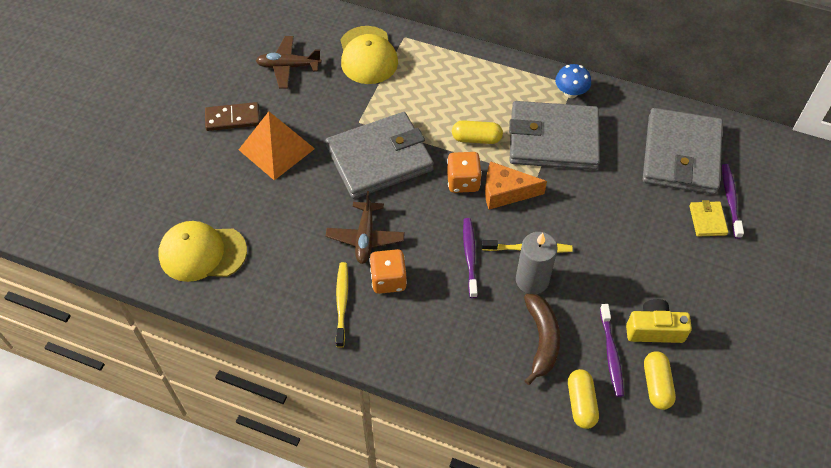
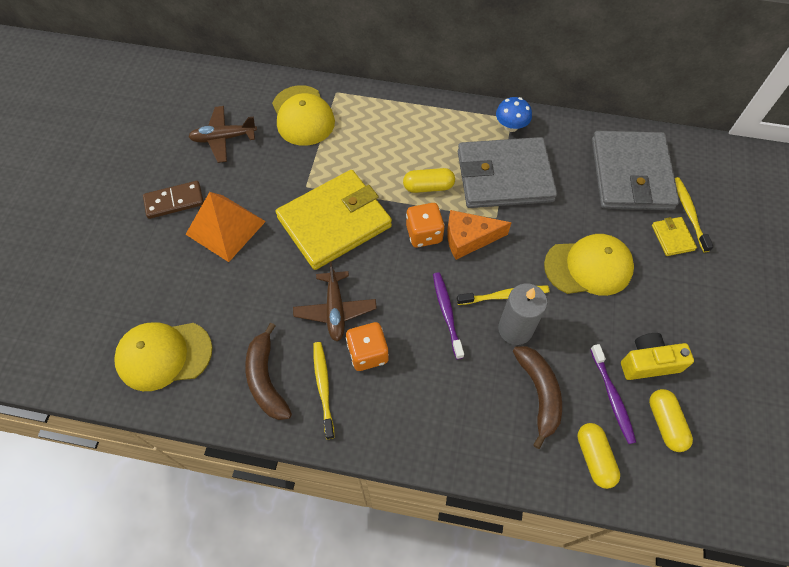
camera: 10 degrees left, 5 degrees up
(291, 287) = (266, 379): none -> brown banana
(379, 158) = (334, 222): grey wallet -> yellow wallet
(617, 235) = (588, 267): none -> yellow cap
(730, 200) = (689, 213): purple toothbrush -> yellow toothbrush

